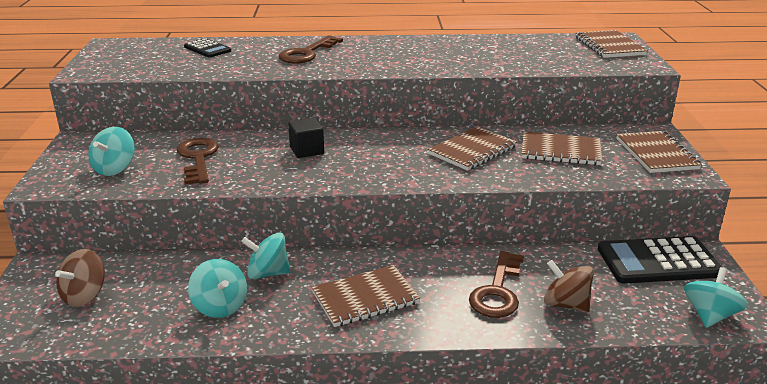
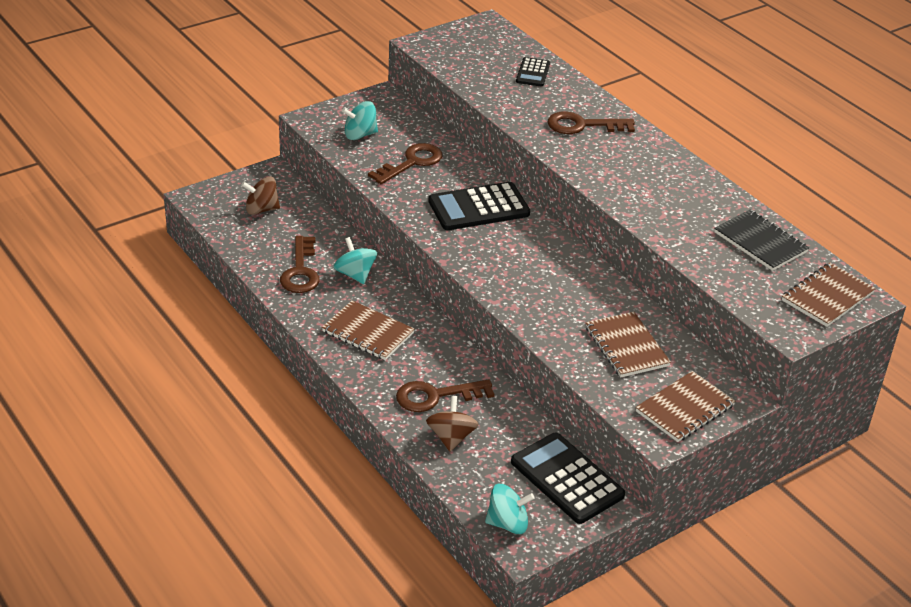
camera: 55 degrees right, 10 degrees up
(220, 306) = (300, 271): turquoise spinning top -> brown key
(307, 150) = (478, 207): black cube -> black calculator
(472, 150) = (572, 295): brown notebook -> none
(527, 46) = (760, 242): none -> black notebook

